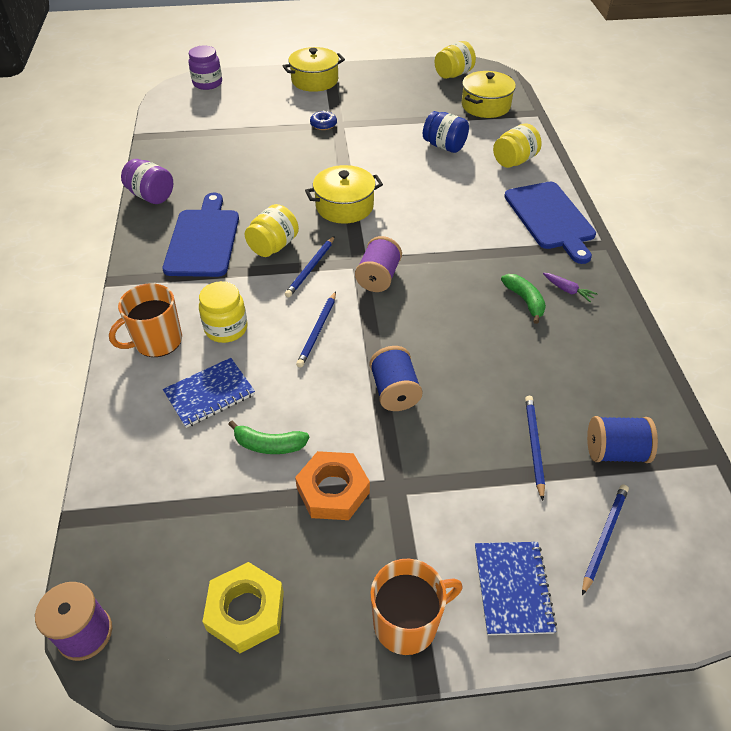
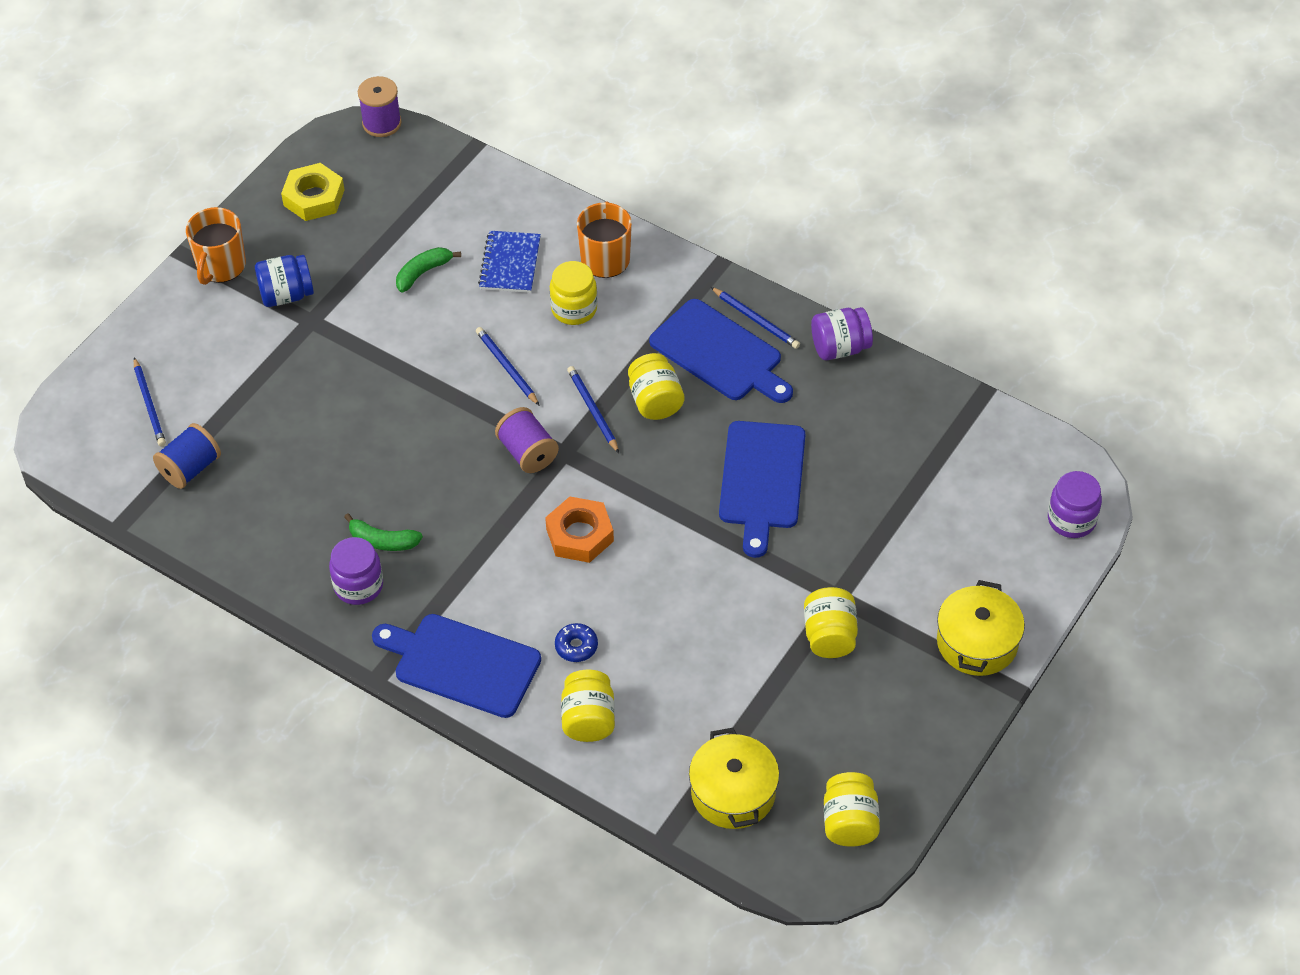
camera: 130 degrees right, 5 degrees up
(290, 178) = (762, 480): none -> blue cutting board
(323, 124) = (850, 581): blue donut -> blue donut (576, 646)
(333, 490) = (346, 286): orange nut -> orange nut (579, 535)
(344, 206) = (663, 497): yellow pot -> none
(364, 117) = (829, 636): none -> yellow jar
(394, 391) = (389, 376): blue spool -> none
(444, 146) = (685, 671): blue jar -> blue jar (286, 295)
(512, 588) = (178, 330): blue notebook -> none
(534, 446) = (250, 424): blue pencil -> blue pencil (756, 320)
(567, 290) = (358, 586): purple carrot -> purple jar

